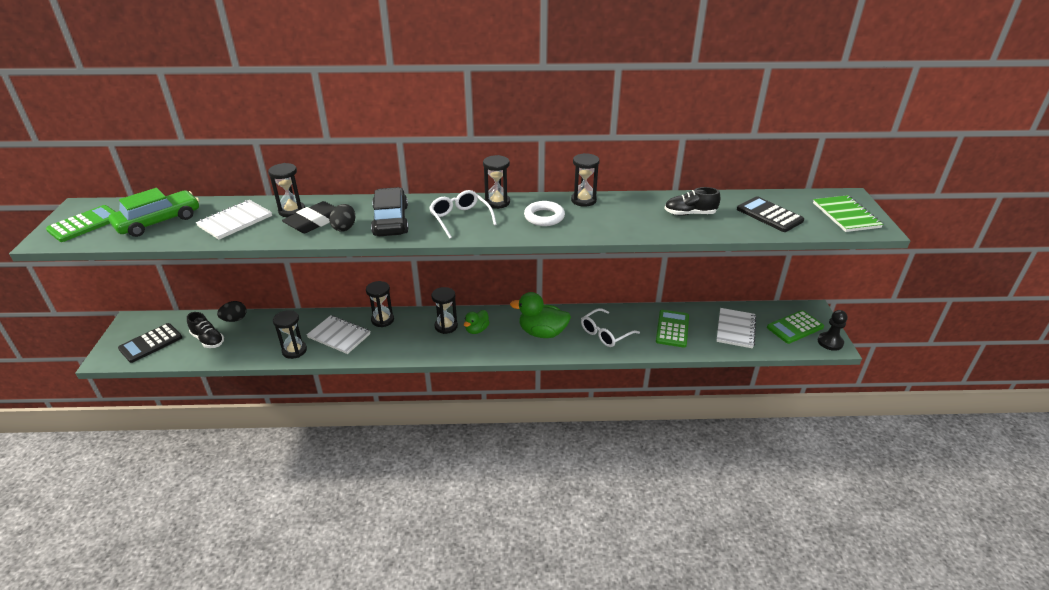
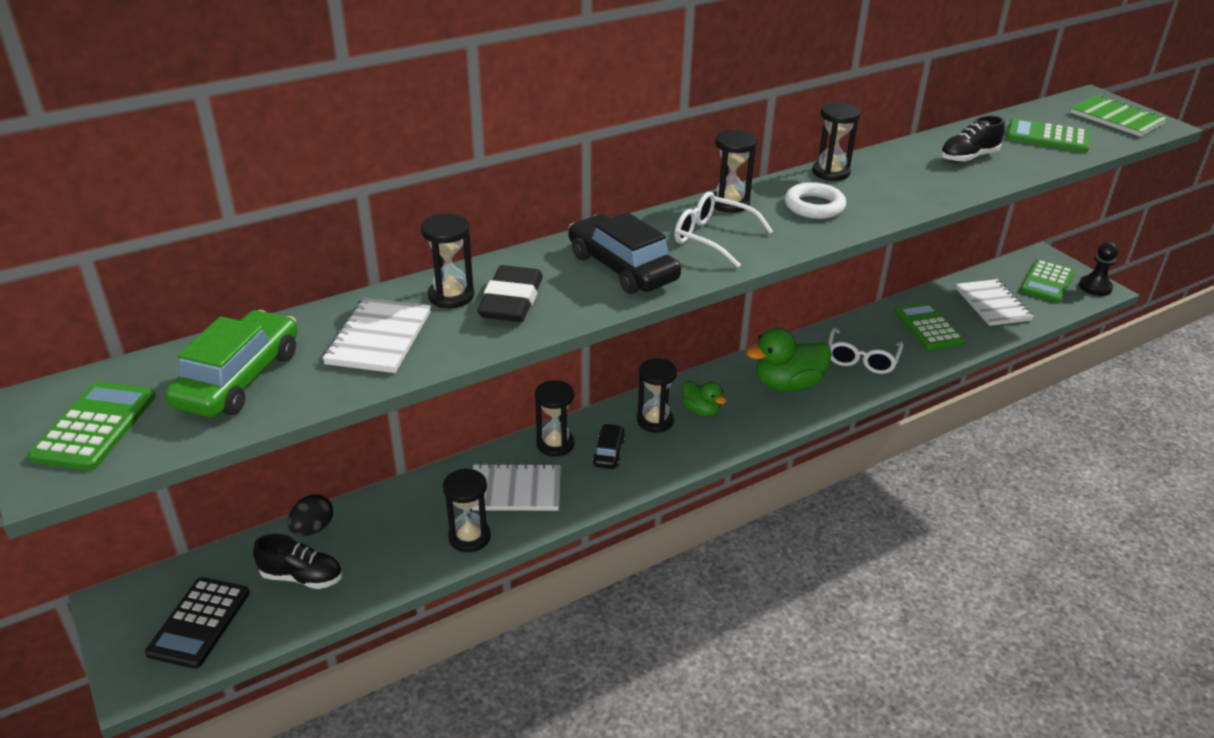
camera: 30 degrees left, 0 degrees up
(344, 228) = (569, 296): black egg -> none
(404, 334) = (609, 452): none -> black car
(477, 330) = (701, 411): green duck -> green duck turned 45 degrees counterclockwise
(769, 215) = (1047, 137): black calculator -> green calculator

